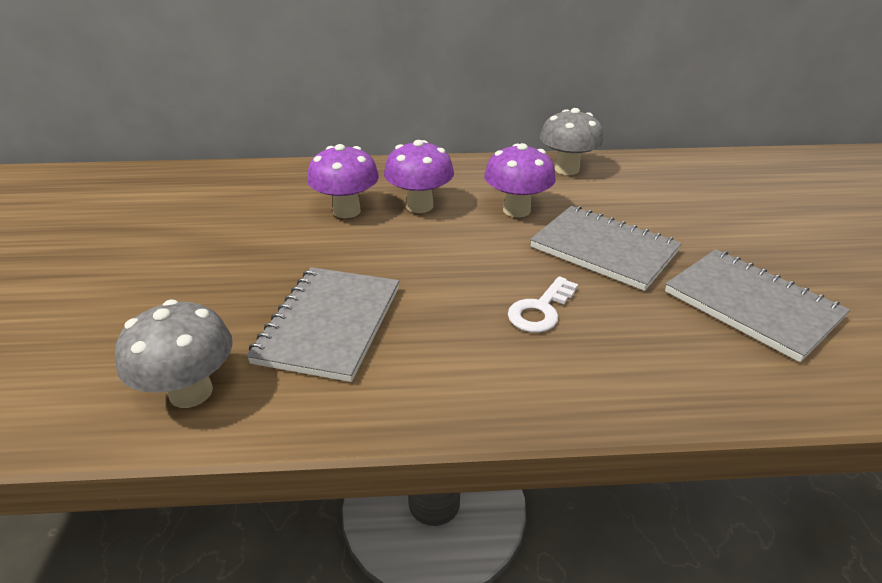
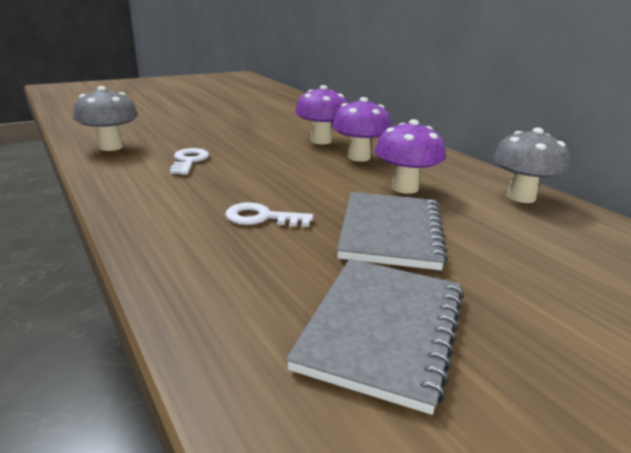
camera: 60 degrees right, 10 degrees down
(329, 324) = (189, 161): grey notebook -> white key

